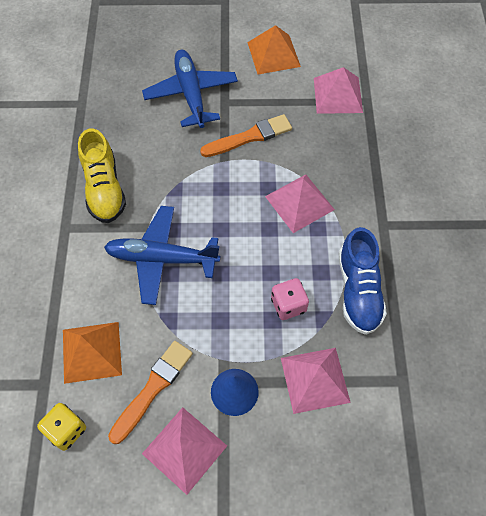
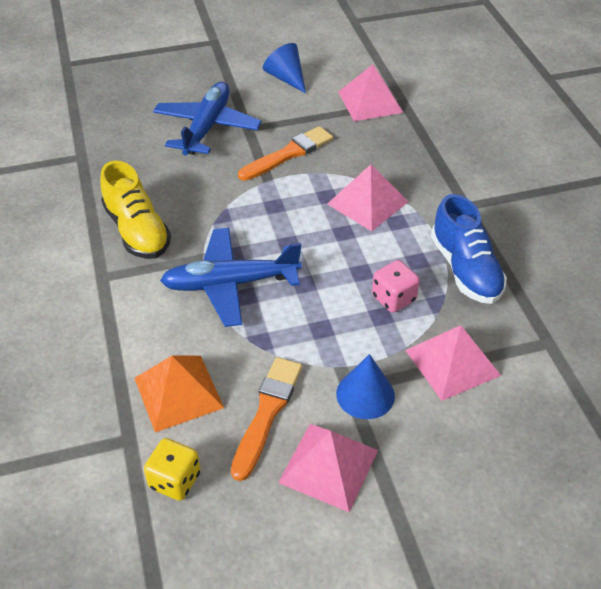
camera: 15 degrees left, 15 degrees down
(191, 94) = (207, 127): blue plane -> blue plane turned 45 degrees clockwise
(273, 54) = (286, 78): orange pyramid -> blue cone

